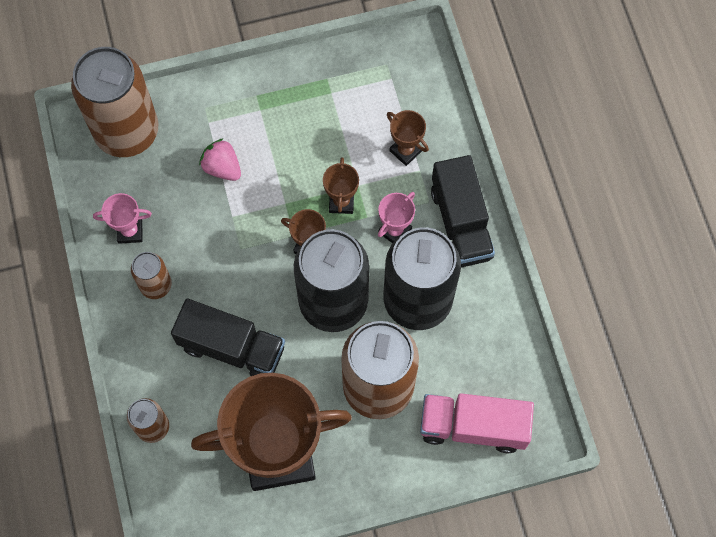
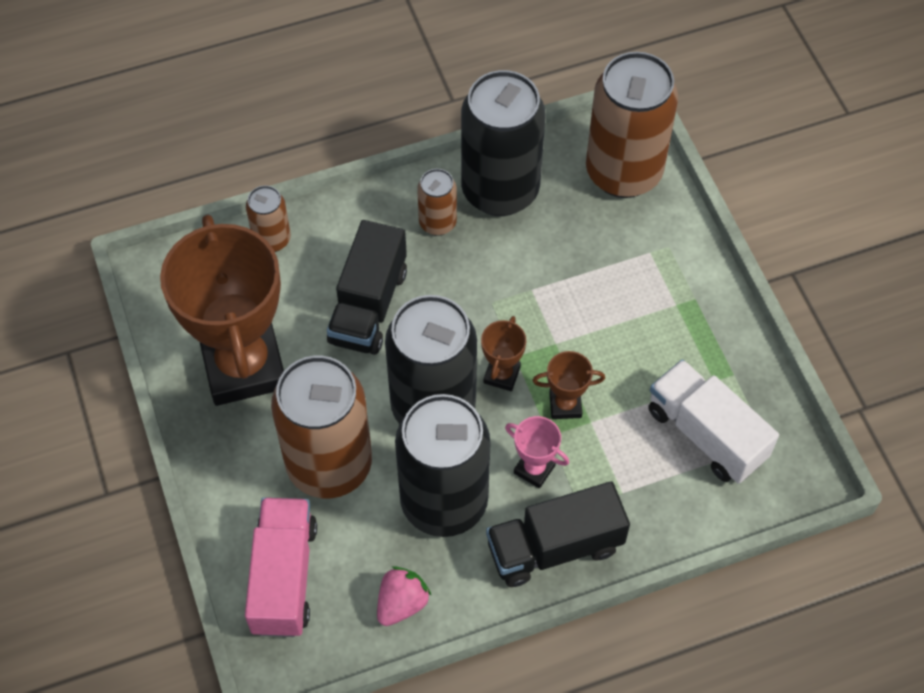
camera: 85 degrees right, 10 degrees down
(130, 231) = (500, 190): pink trophy -> black can
(222, 167) = (593, 273): pink strawberry -> pink strawberry (402, 603)
(376, 105) = (706, 434): none -> white truck
(405, 151) = (647, 474): brown trophy -> none

